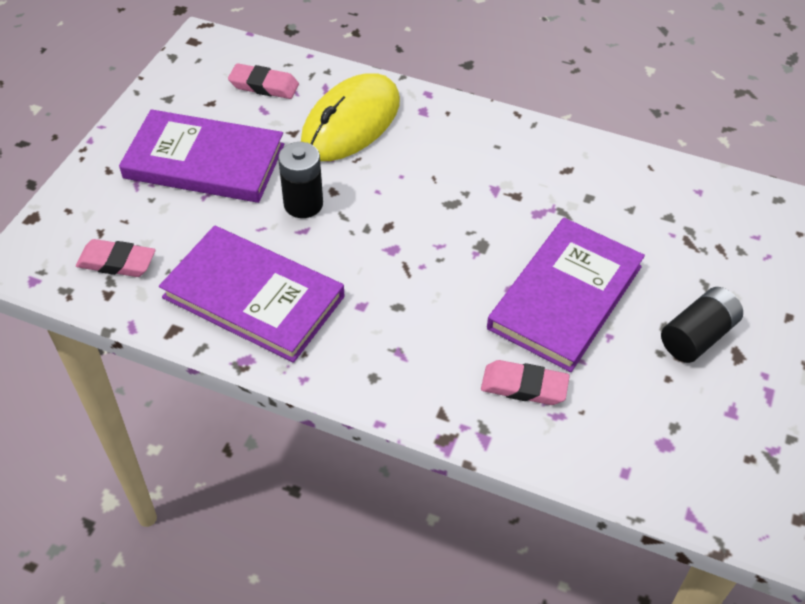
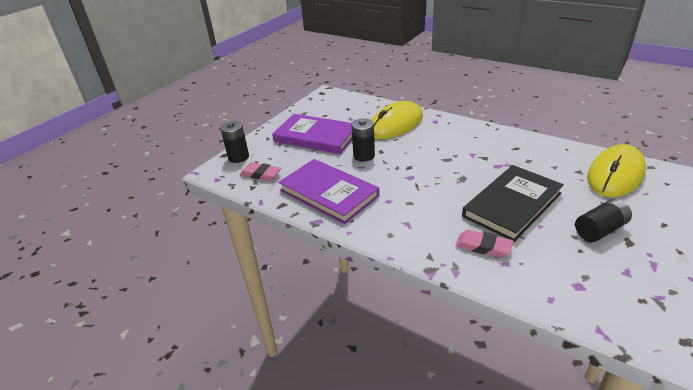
camera: 15 degrees right, 15 degrees down
(62, 223) = (238, 157): none -> black battery
(264, 85) = (353, 109): pink eraser -> none
(565, 297) = (512, 205): purple book -> black book
(724, 221) = (615, 175): none -> yellow mouse

